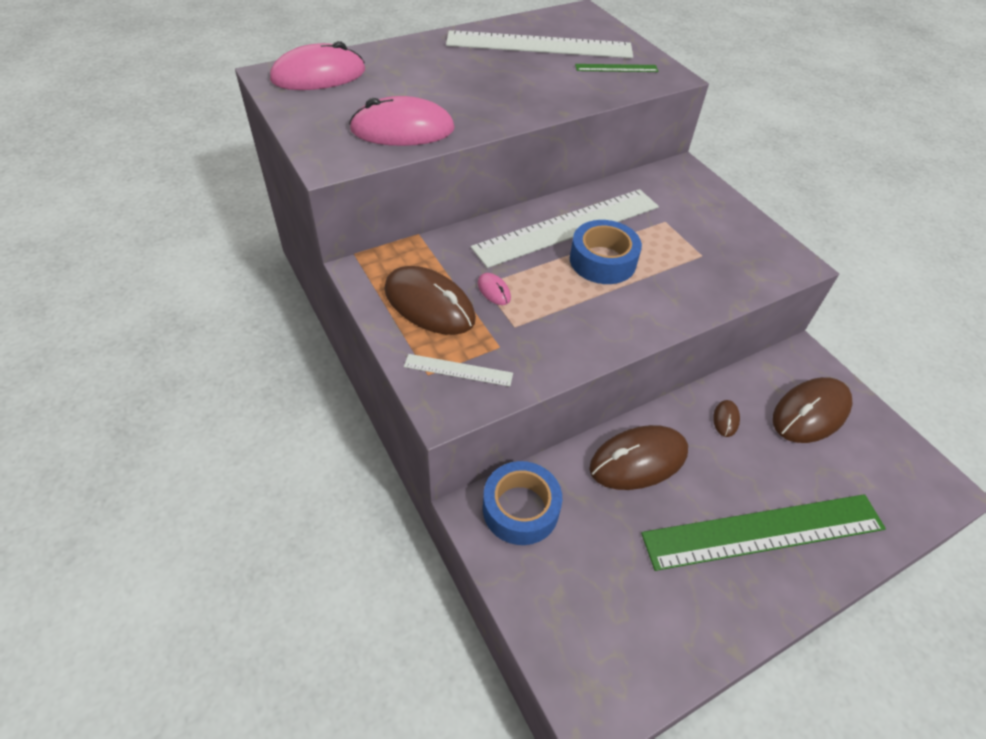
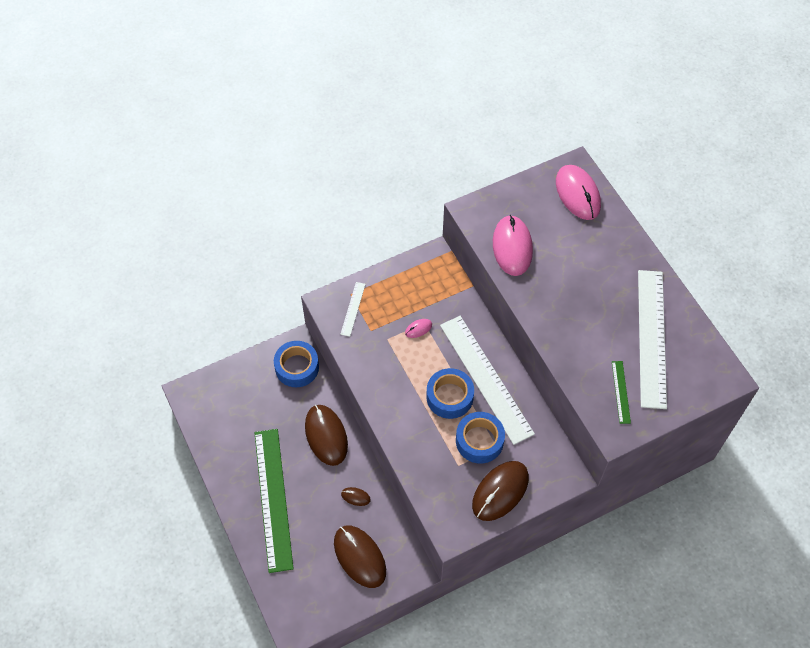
camera: 95 degrees right, 10 degrees up
(429, 304) = (405, 293): brown mouse -> brown mouse (500, 491)
(661, 235) = (479, 441): none -> blue tape

